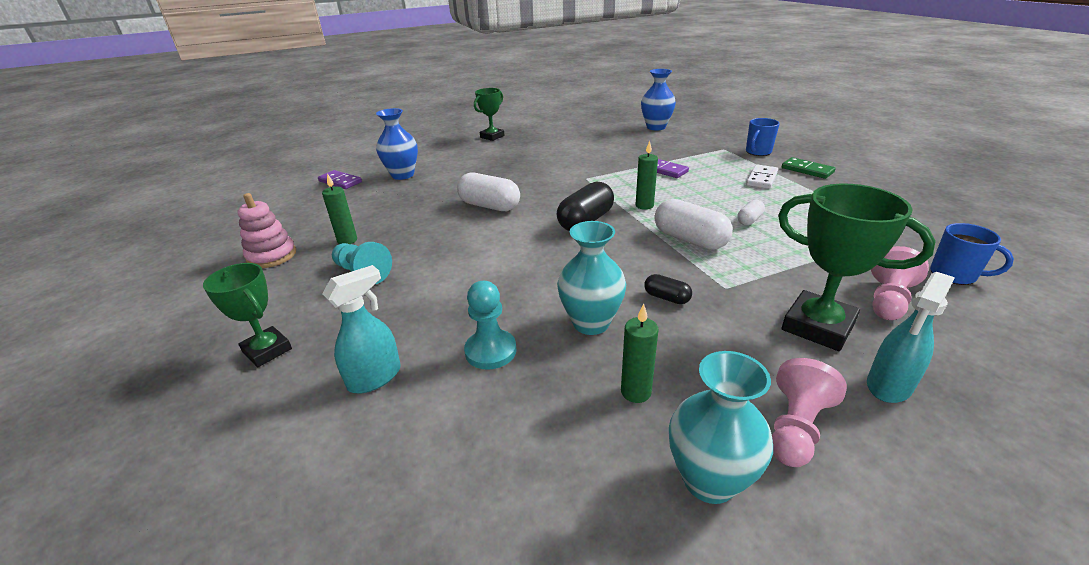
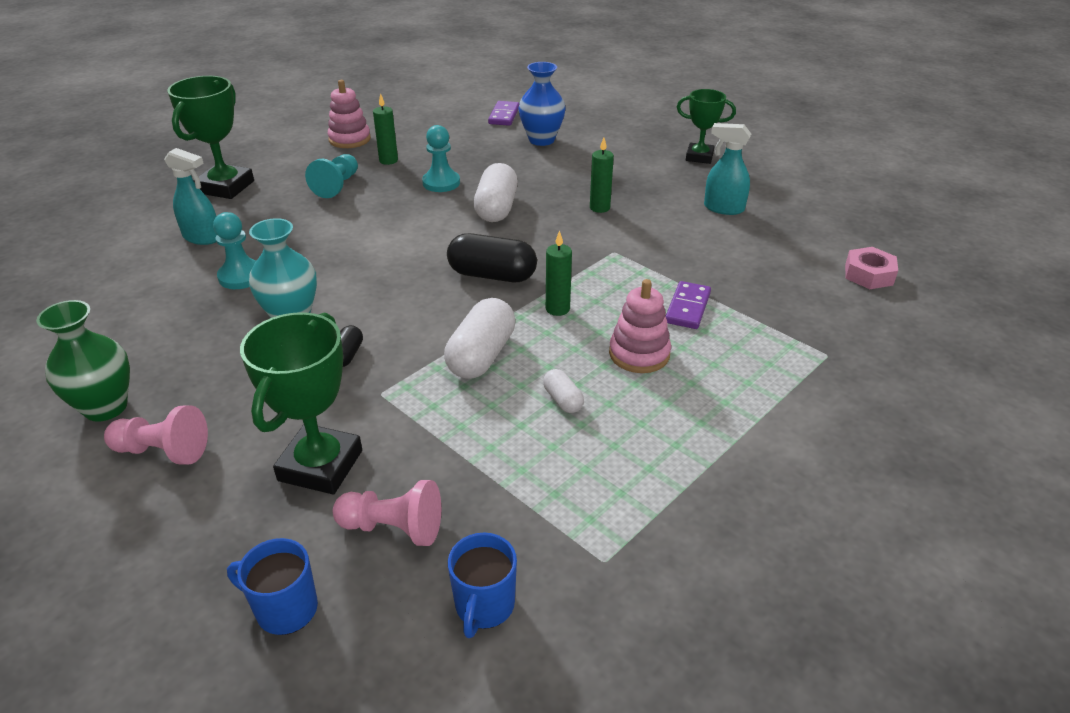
camera: 65 degrees right, 5 degrees up
(267, 350) = (225, 187): green trophy -> green trophy, size x1.53
(421, 222) = (441, 183): none -> turquoise pawn
(636, 392) = (199, 358): green candle -> green candle (599, 208)
(656, 127) = (868, 274): blue vase -> pink nut
(707, 190) = (639, 354): none -> pink stacking toy
(709, 480) = (105, 407): turquoise vase -> green vase
(749, 220) = (563, 400): white capsule -> white capsule turned 45 degrees clockwise
(758, 152) = (844, 393): blue mug -> blue mug (285, 609)
(761, 179) = (722, 404): white domino -> none
(807, 170) = (801, 454): green domino -> none
(889, 386) = (227, 516): turquoise spray bottle -> turquoise spray bottle (723, 208)

